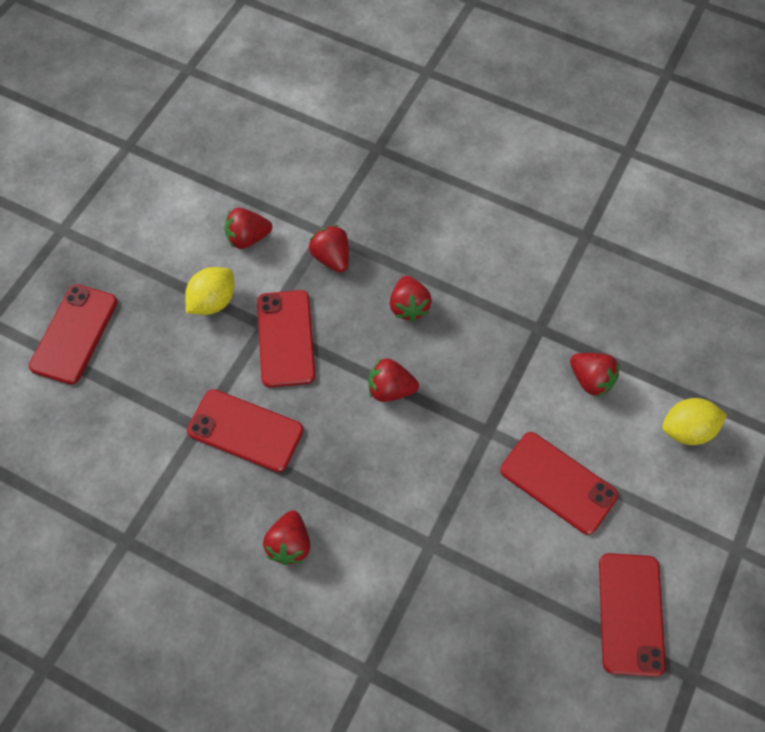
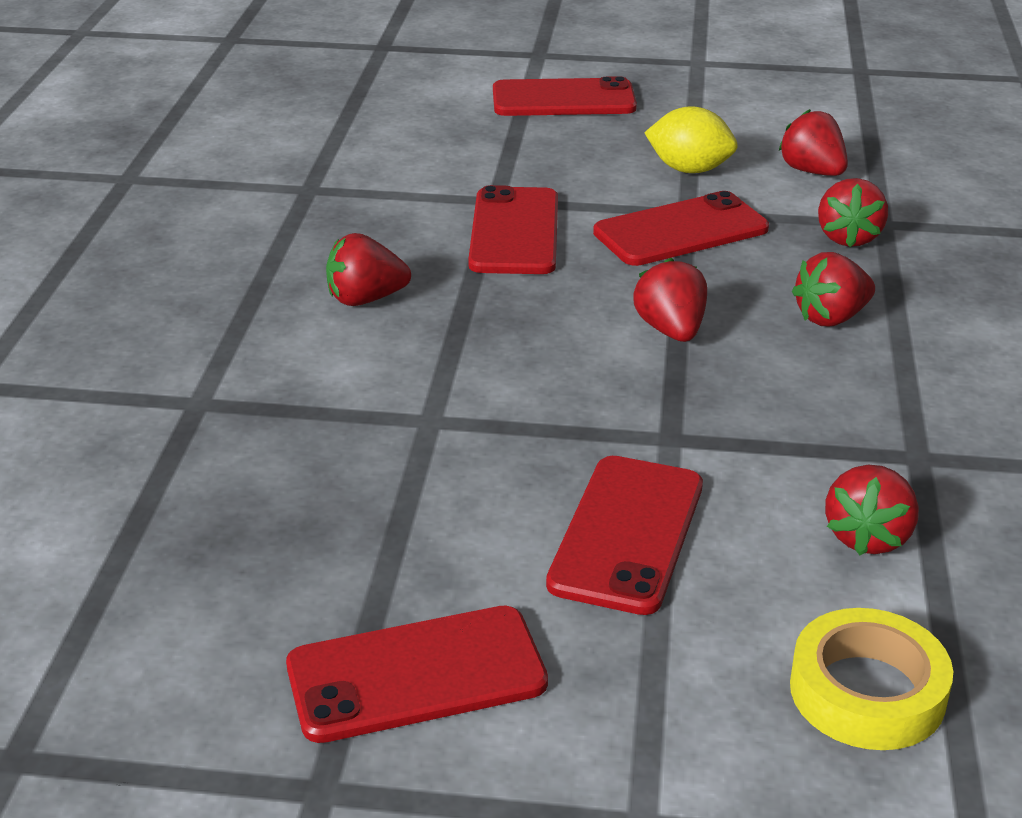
camera: 70 degrees right, 30 degrees down
(331, 257) = (848, 237): red strawberry -> red strawberry turned 150 degrees clockwise
(687, 430) = (867, 692): yellow lemon -> yellow tape

